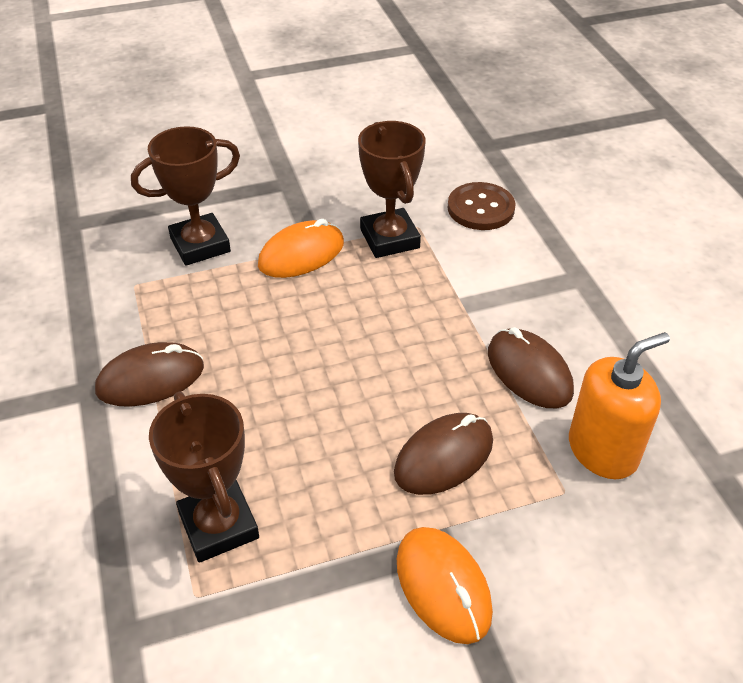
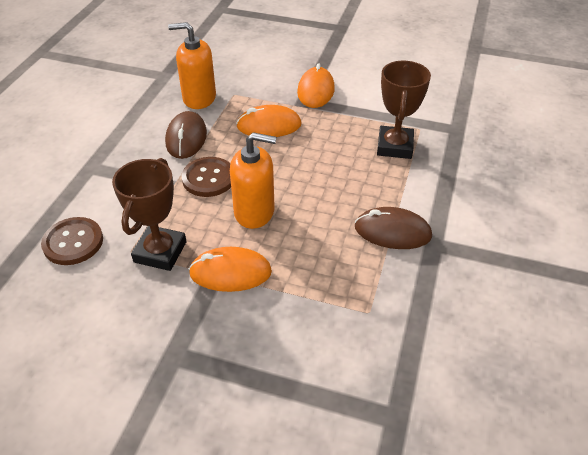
camera: 145 degrees left, 0 degrees up
(200, 245) = (296, 323): brown trophy -> none
(336, 321) = (254, 212): none -> orange soap dispenser
(433, 333) = (208, 178): none -> brown button
(444, 457) = (269, 125): brown mouse -> orange mouse

